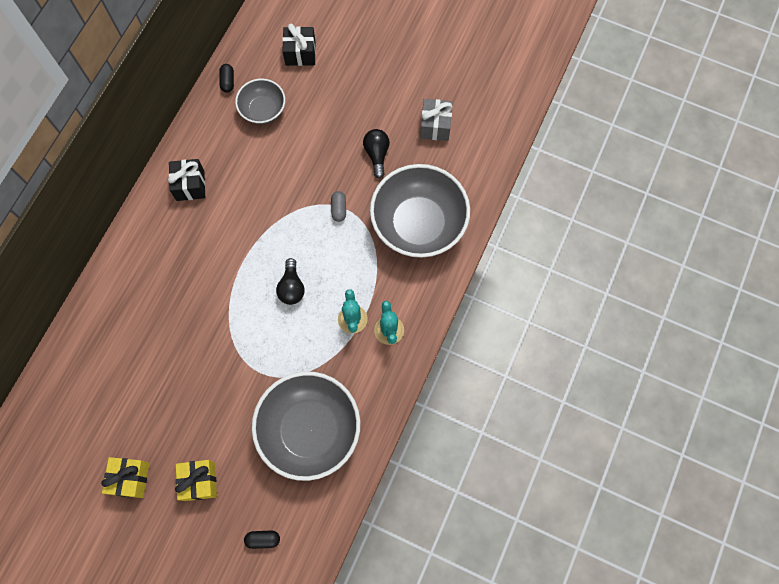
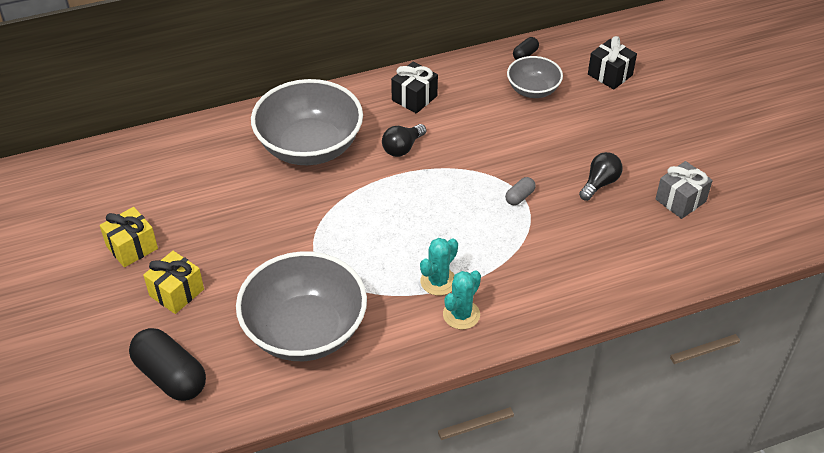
camera: 45 degrees right, 25 degrees down
(263, 539) = (170, 376): black capsule -> black capsule, size x2.15
(291, 287) = (413, 220): black light bulb -> black light bulb (402, 148)
(418, 224) = (581, 258): grey bowl -> grey bowl (310, 147)

